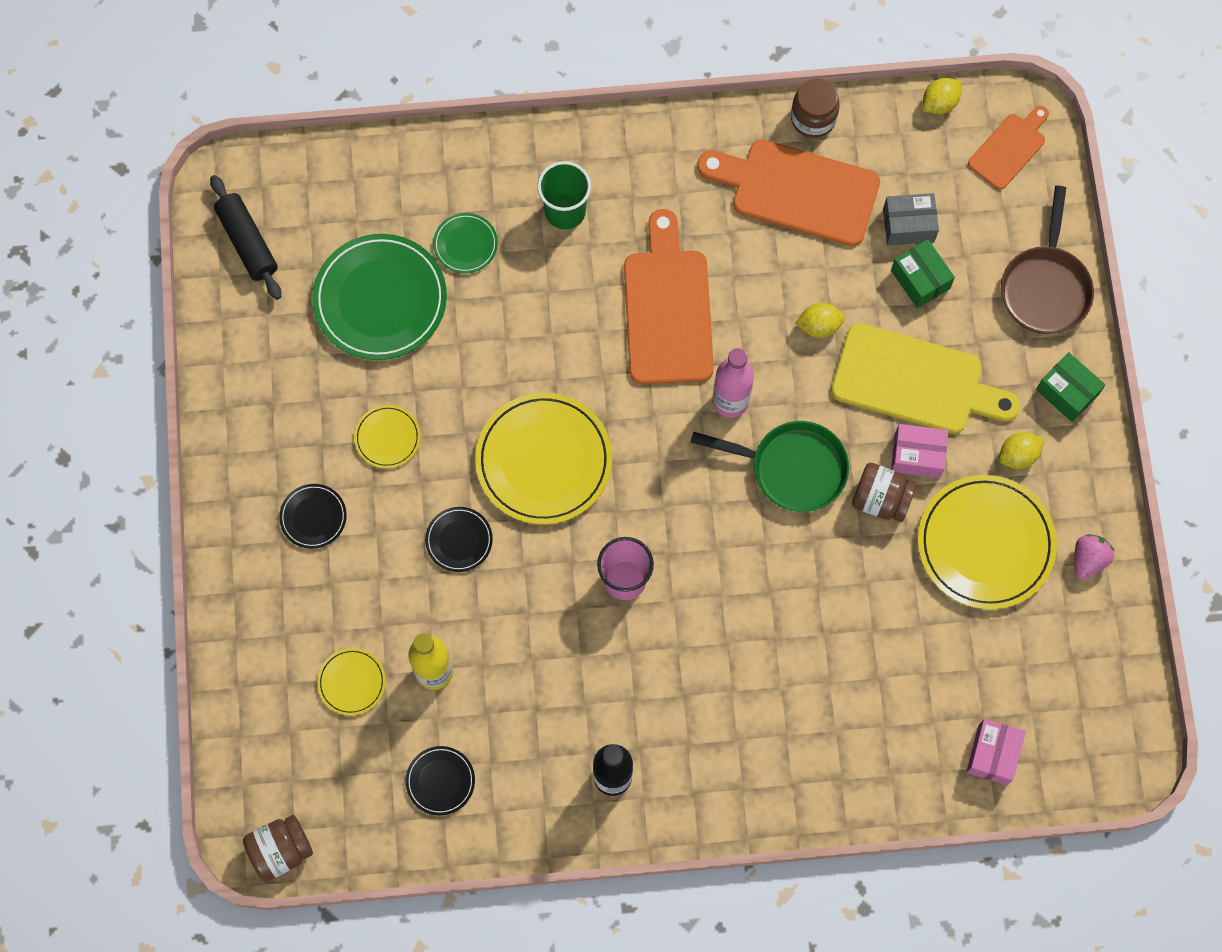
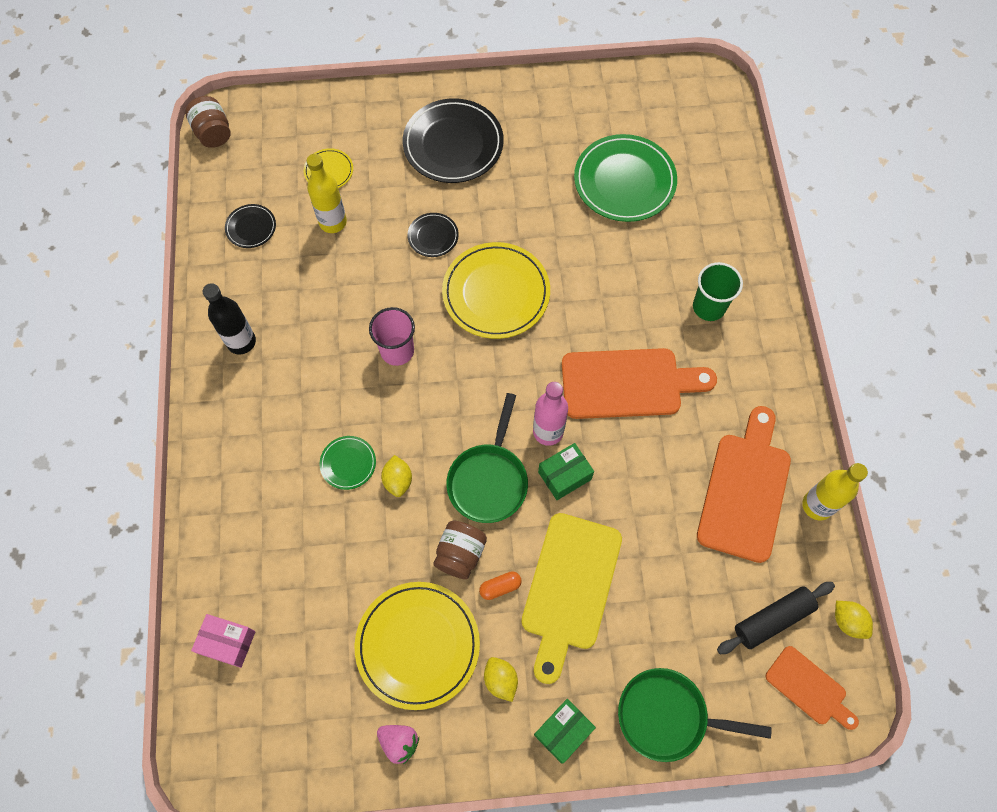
camera: 90 degrees right, 5 degrees down
(248, 242) = (665, 97): black rolling pin -> black rolling pin (773, 619)
(313, 517) = (453, 144): black plate -> black plate, size x2.06
(387, 437) = (514, 188): yellow plate -> none
(465, 244) = (674, 237): green plate -> green plate (348, 463)
(813, 118) = (817, 505): brown jar -> yellow bottle
(819, 326) = (619, 505): yellow lemon -> yellow lemon (398, 480)
(908, 225) = (720, 588): grey box -> none
(917, 456) = (500, 587): pink box -> orange capsule
(920, 279) = (668, 596): green box -> green box (564, 475)
(1045, 287) = (668, 716): brown pan -> green pan

